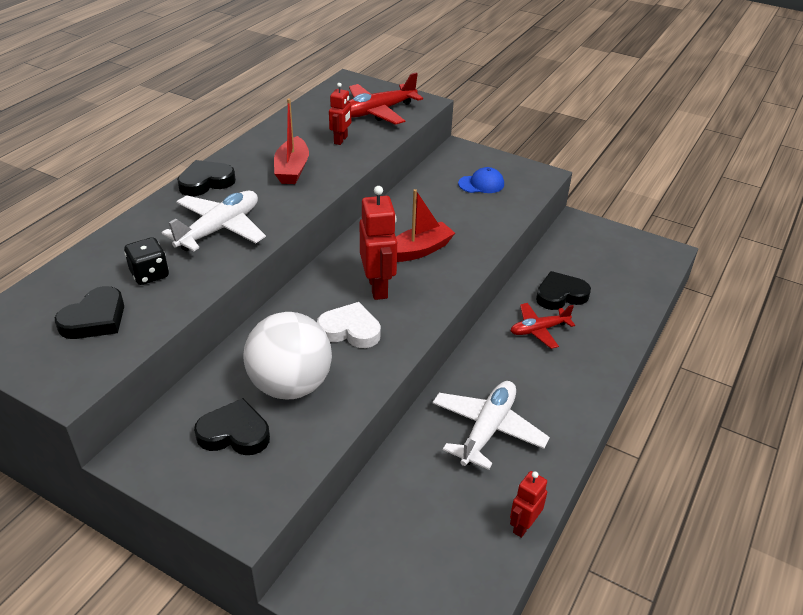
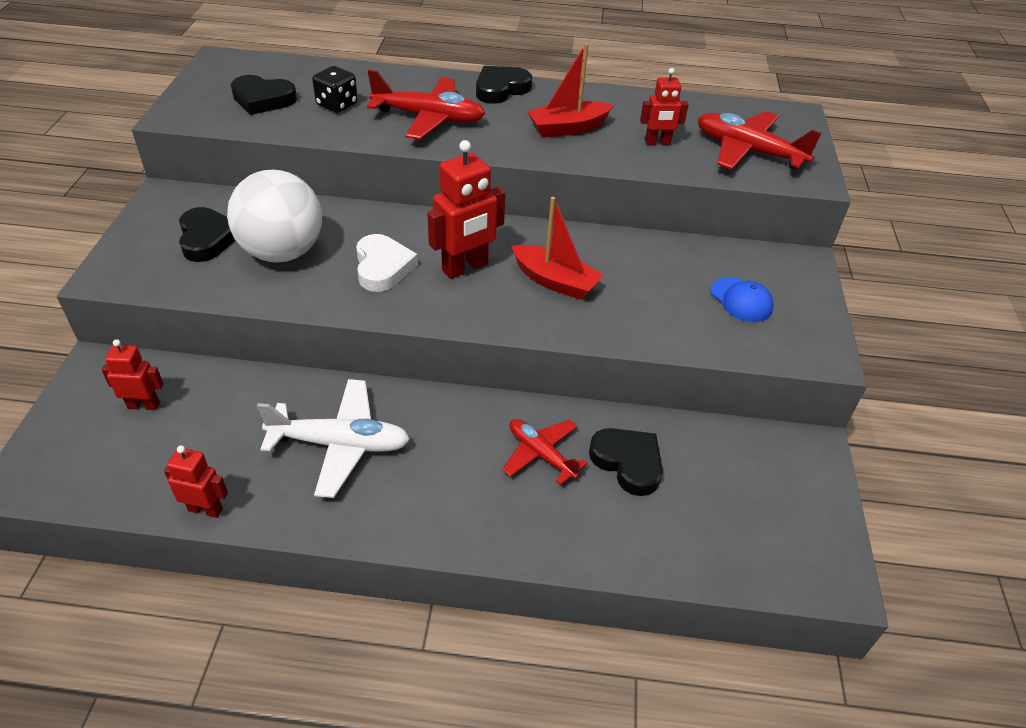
camera: 65 degrees right, 5 degrees up
(206, 182) = (501, 89): black heart -> black heart turned 75 degrees counterclockwise
(219, 229) = (429, 118): white plane -> red plane
(383, 554) = (144, 405): none -> red robot

